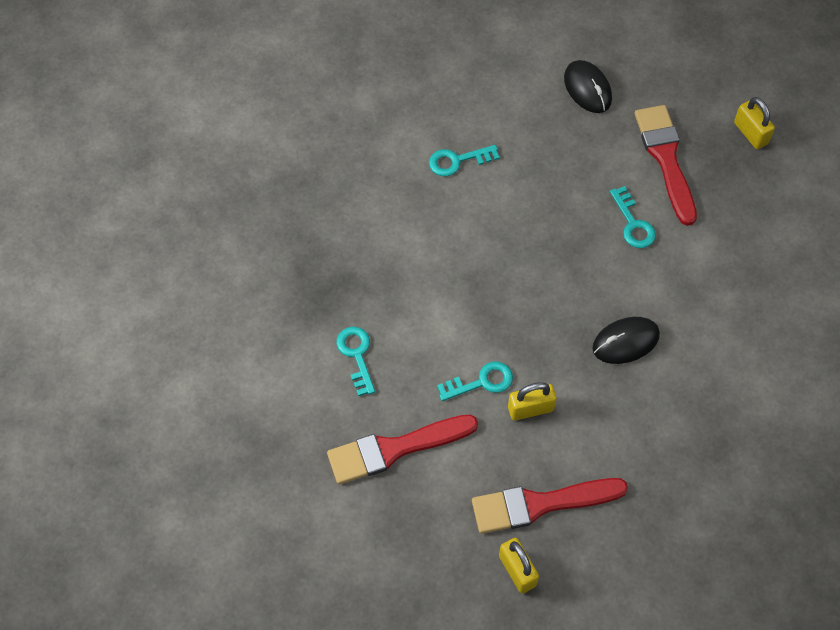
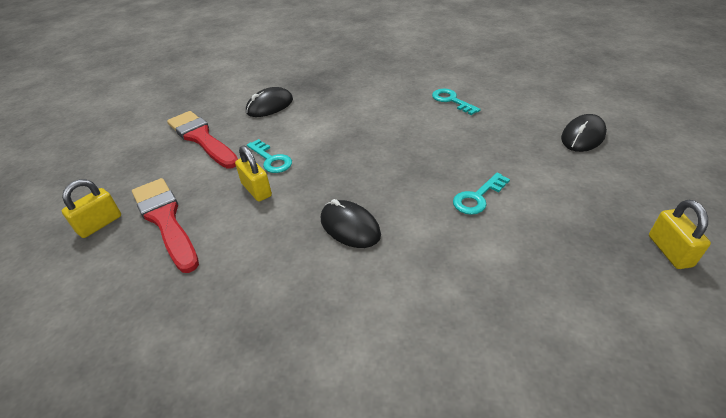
camera: 70 degrees right, 20 degrees down
(356, 355) = (270, 106): turquoise key -> black mouse
(666, 159) = (567, 198): red brush -> none
(751, 133) = (669, 251): yellow padlock -> yellow padlock turned 45 degrees counterclockwise

